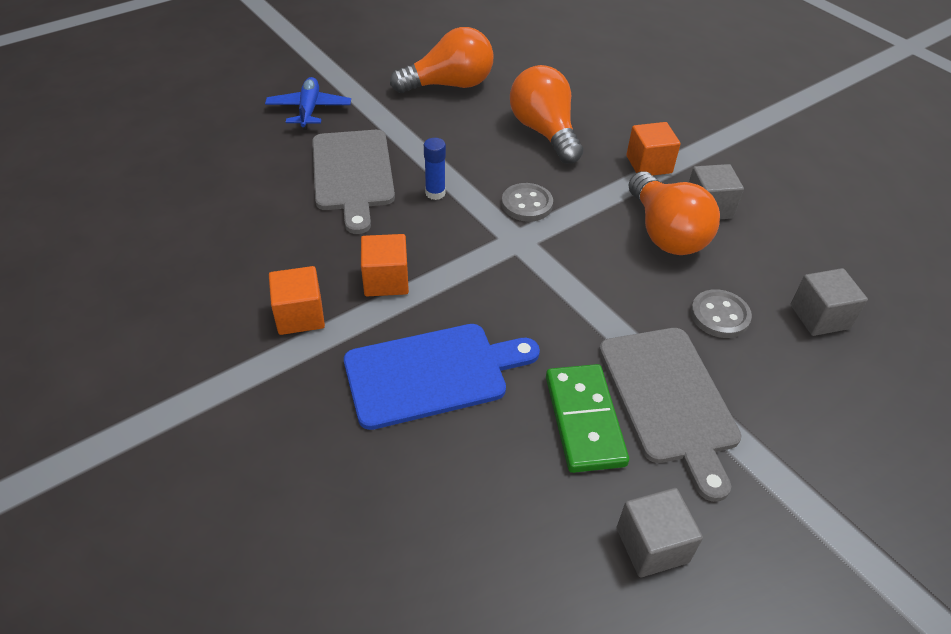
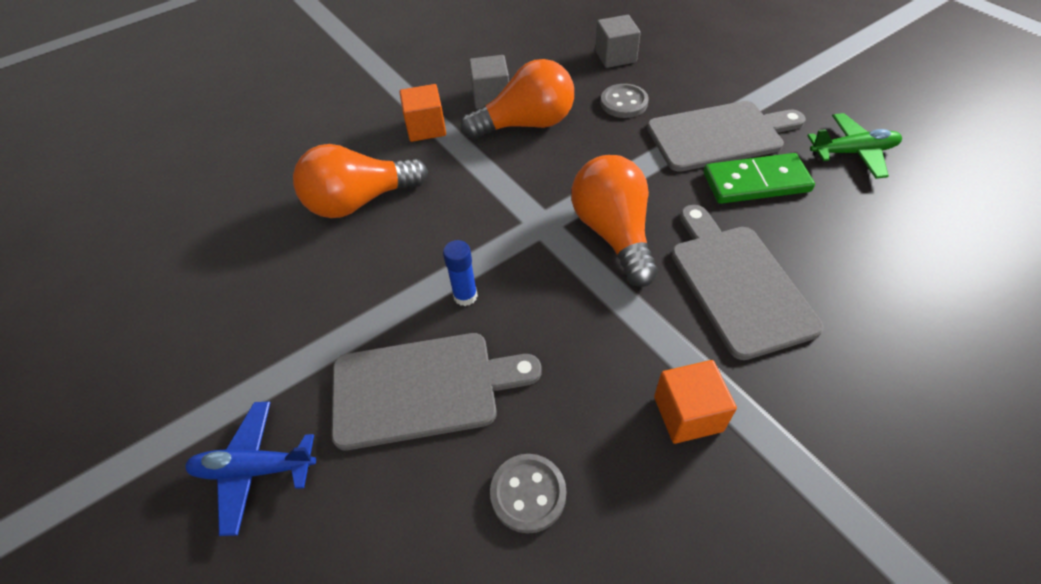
camera: 85 degrees left, 5 degrees up
(386, 280) = (617, 333): orange cube -> none
(432, 373) = (737, 283): blue cutting board -> grey cutting board
(449, 85) = (237, 293): orange light bulb -> orange light bulb (613, 233)
(527, 204) = (486, 216): grey button -> grey button (528, 494)
(652, 545) = (853, 152): grey cube -> green plane

